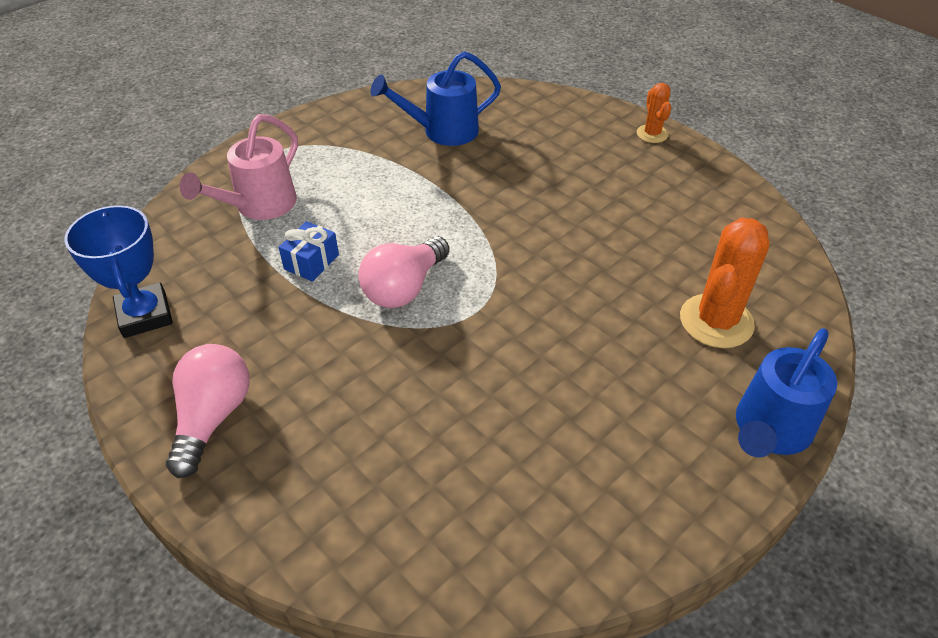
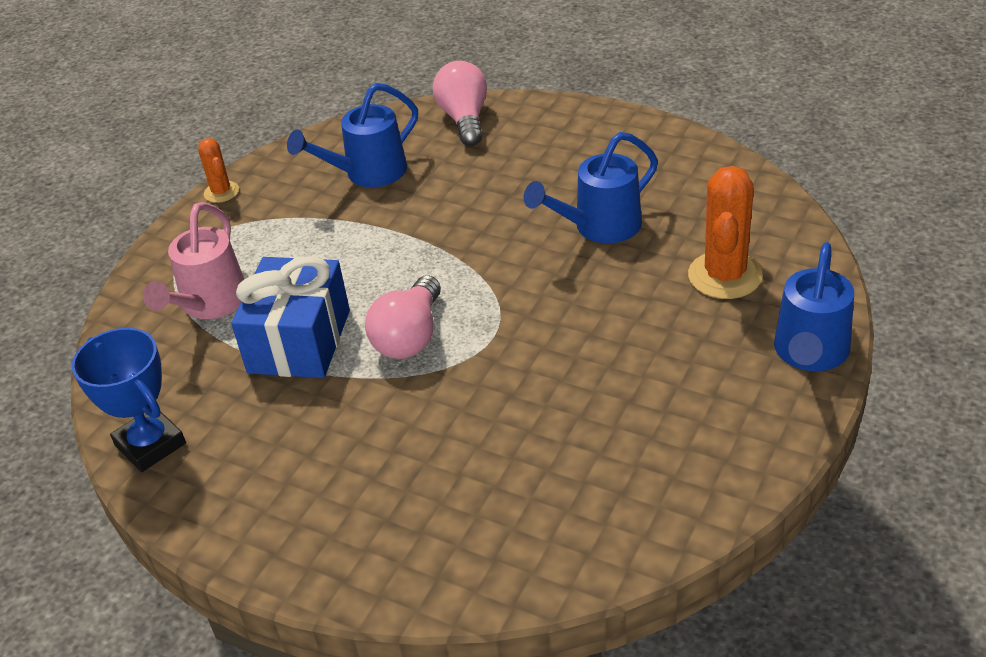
camera: 15 degrees left, 5 degrees down
(212, 417) = (282, 511): pink light bulb -> pink light bulb (464, 119)
(311, 262) = (299, 341): blue gift -> blue gift, size x2.03
(618, 238) = (599, 227): none -> blue watering can
(652, 134) = (587, 116): orange cactus -> orange cactus (221, 192)

